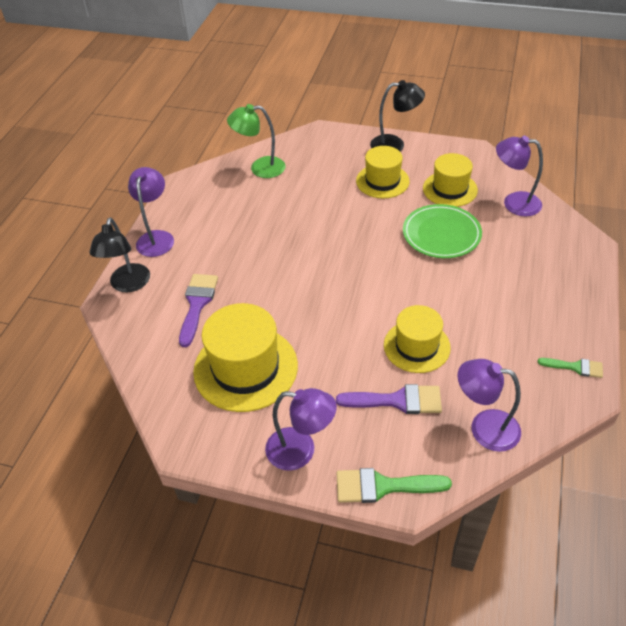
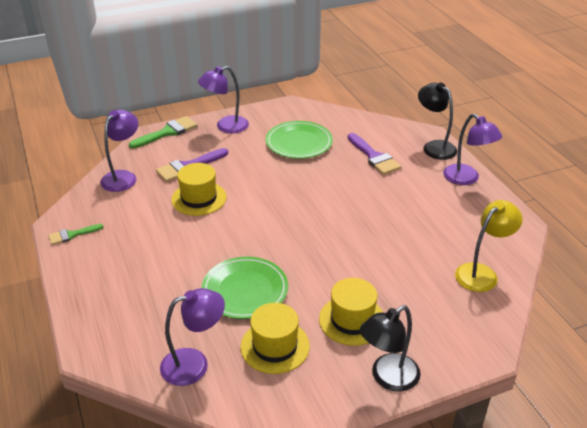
camera: 140 degrees right, 10 degrees down
(245, 368) = (299, 143): yellow hat -> green plate
(260, 168) = (482, 273): green lamp -> yellow lamp
(484, 427) = (123, 177): purple lamp -> purple lamp turned 45 degrees counterclockwise

